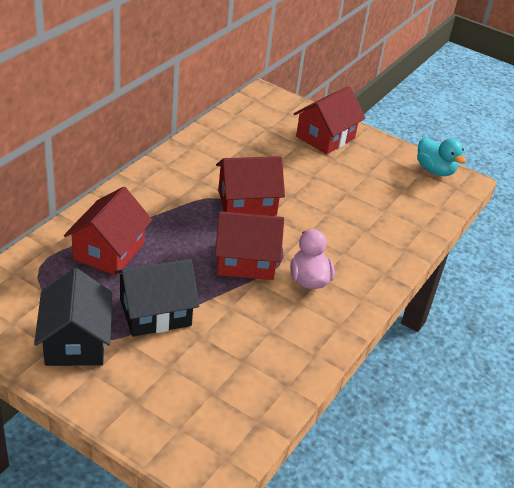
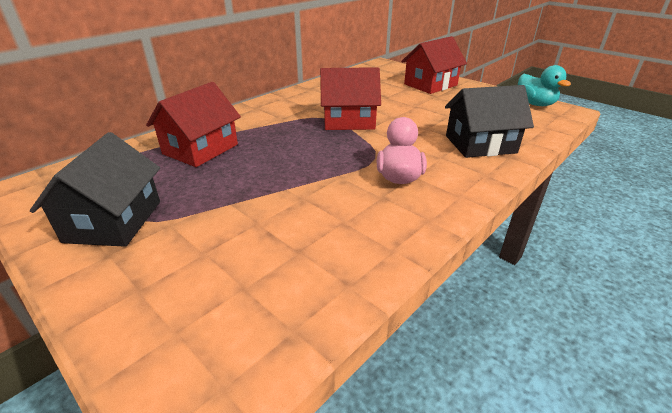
camera: 15 degrees right, 5 degrees down
(155, 312) = (218, 198): black house -> black house (480, 144)
(245, 261) = (333, 160): red house -> none

